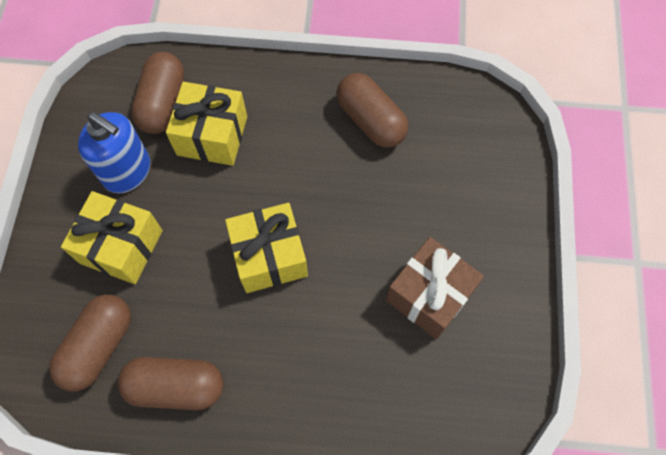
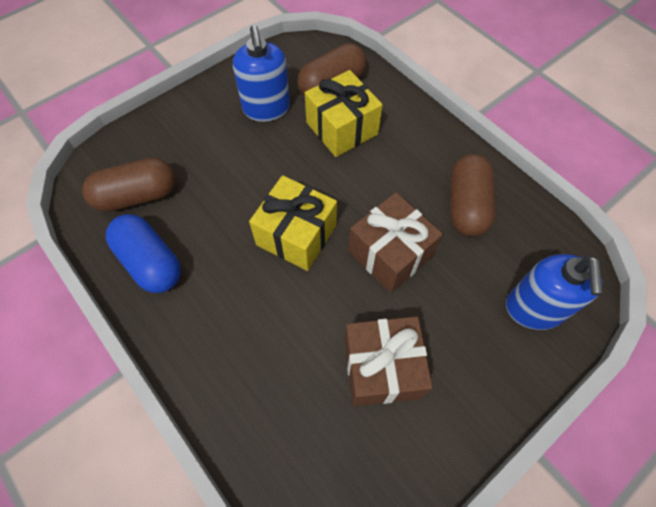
camera: 45 degrees right, 5 degrees down
(121, 246) = (214, 149): yellow gift -> none
(176, 386) = (150, 262): brown capsule -> blue capsule
(353, 207) = (390, 253): none -> brown gift
(484, 160) = (533, 309): none -> blue soap dispenser

